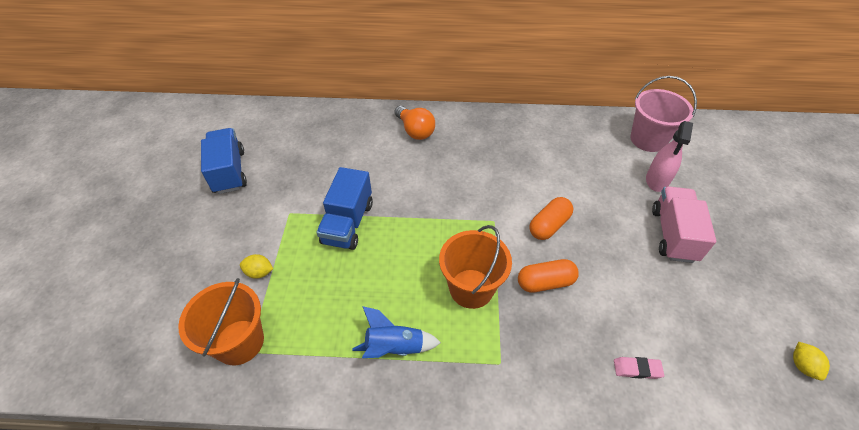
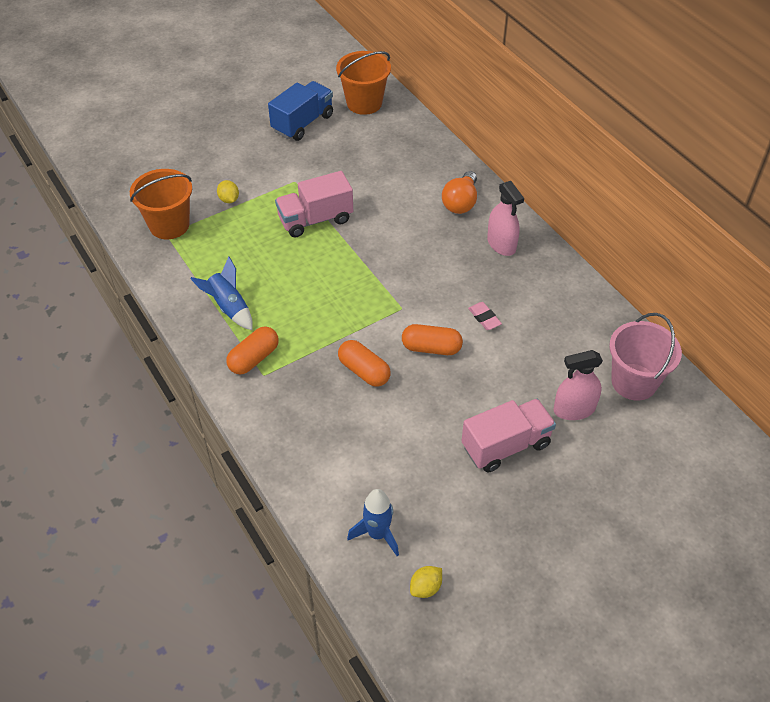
camera: 55 degrees right, 0 degrees up
(348, 223) = (315, 219): blue truck -> pink truck
(471, 288) = (317, 326): orange bucket -> orange bucket (364, 103)
(474, 360) = (254, 358): none -> orange capsule
(475, 133) = (501, 244): none -> pink spray bottle
(637, 369) = (326, 464): pink eraser -> pink eraser (484, 318)
(733, 371) = (377, 534): none -> blue rocket

